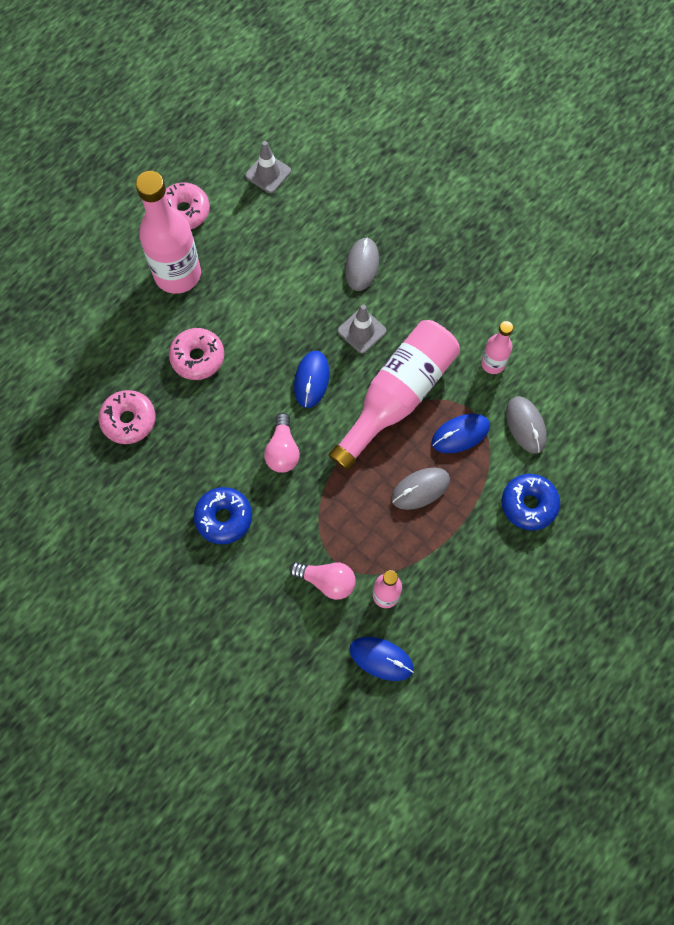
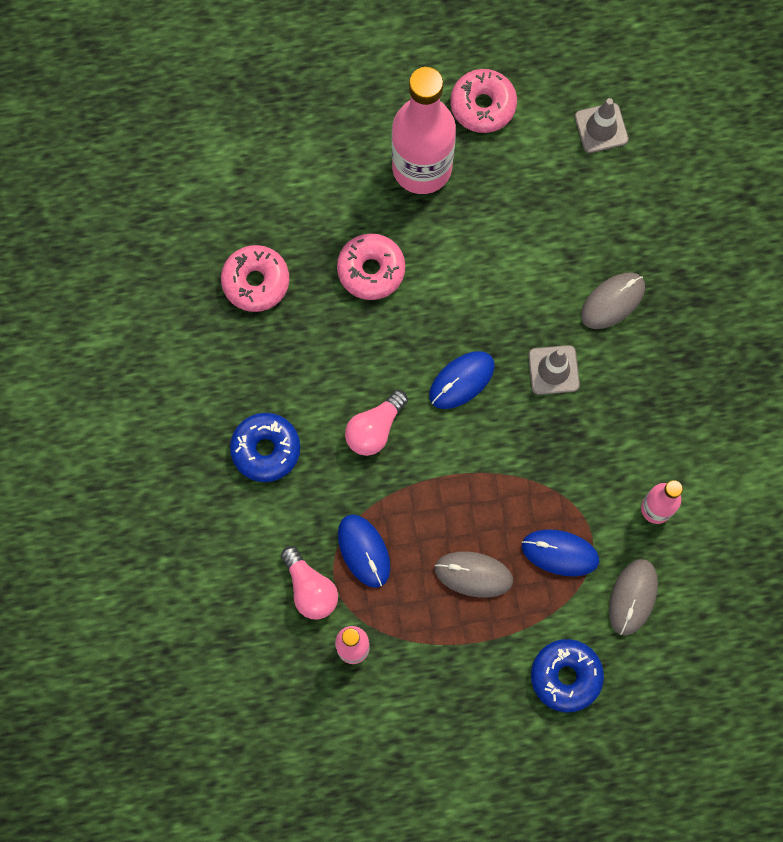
camera: 40 degrees right, 5 degrees up
(381, 658) = (298, 702): blue mouse -> blue mouse (364, 551)
(397, 398) = (529, 466): pink bottle -> none

